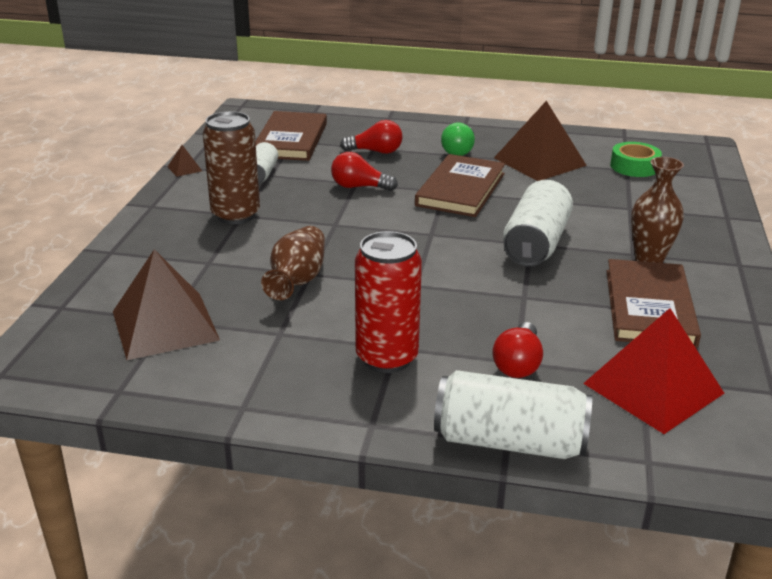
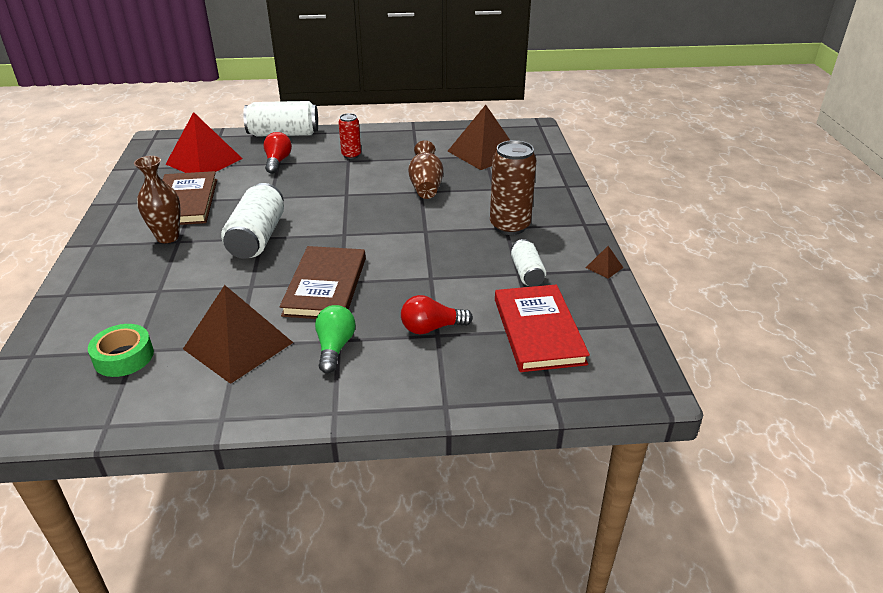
camera: 165 degrees right, 5 degrees up
(291, 140) = (538, 331): brown book -> red book
(359, 187) = (424, 273): red light bulb -> none
(387, 358) = (351, 155): red can -> red can, size x0.57

